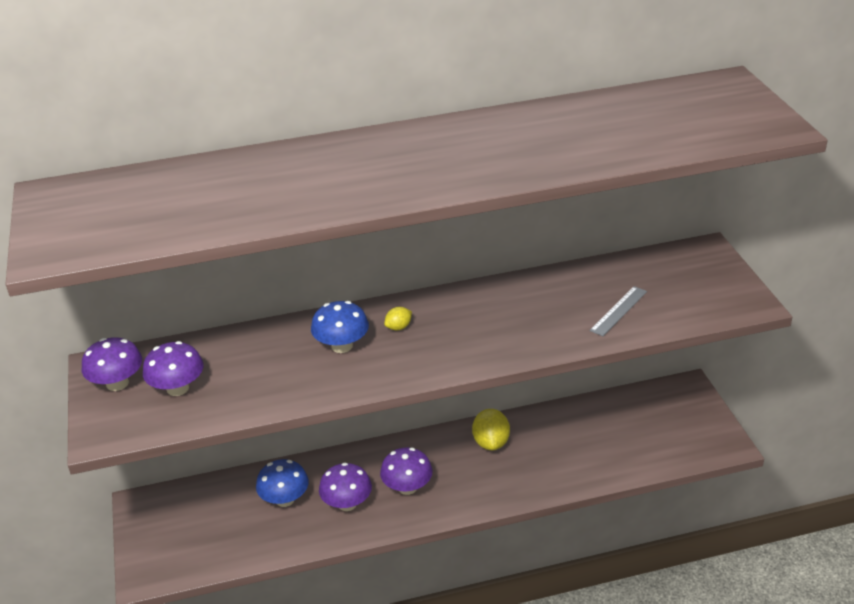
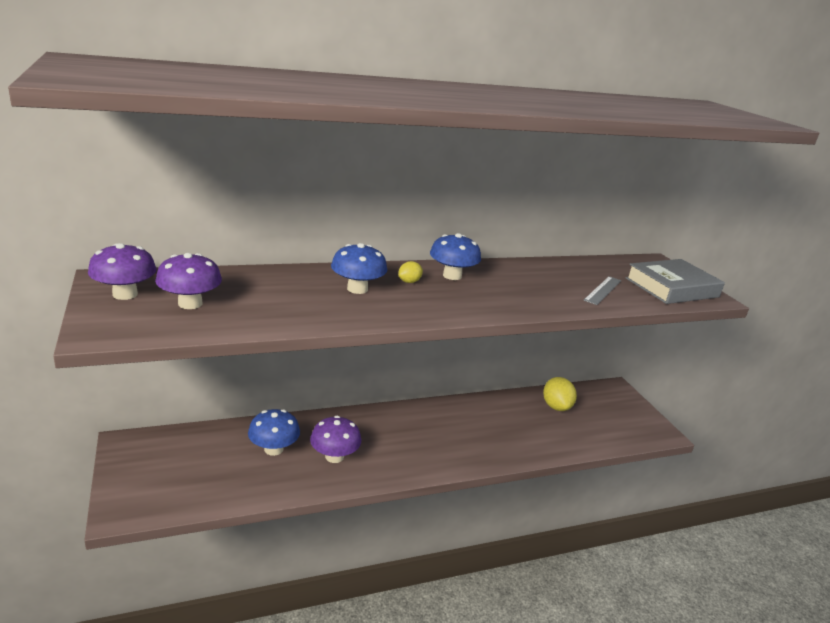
camera: 10 degrees left, 10 degrees down
(407, 487) = (390, 446): purple mushroom -> none
(448, 311) = (452, 276): none -> blue mushroom
(491, 442) = (462, 416): yellow lemon -> yellow lemon (556, 406)
(707, 295) = (671, 287): none -> grey book

